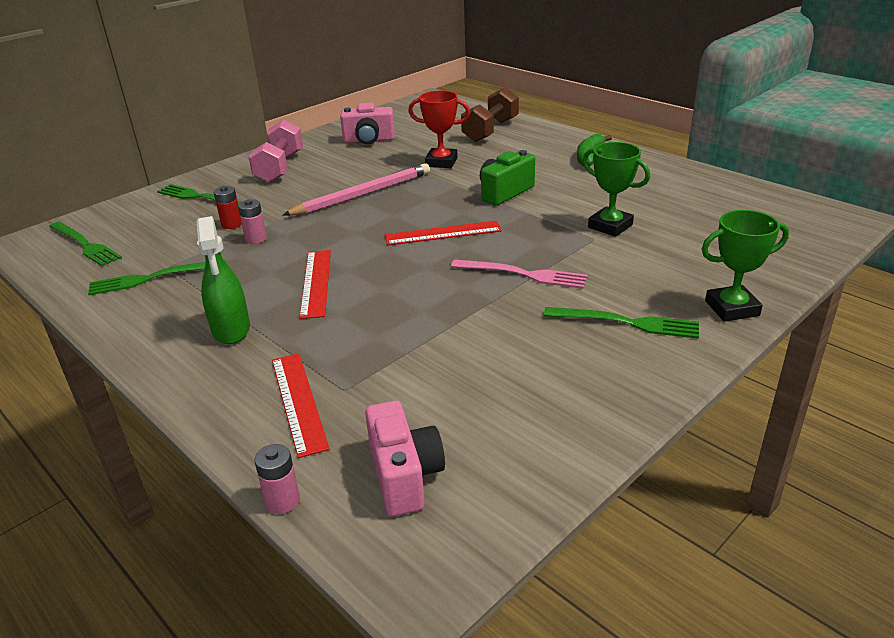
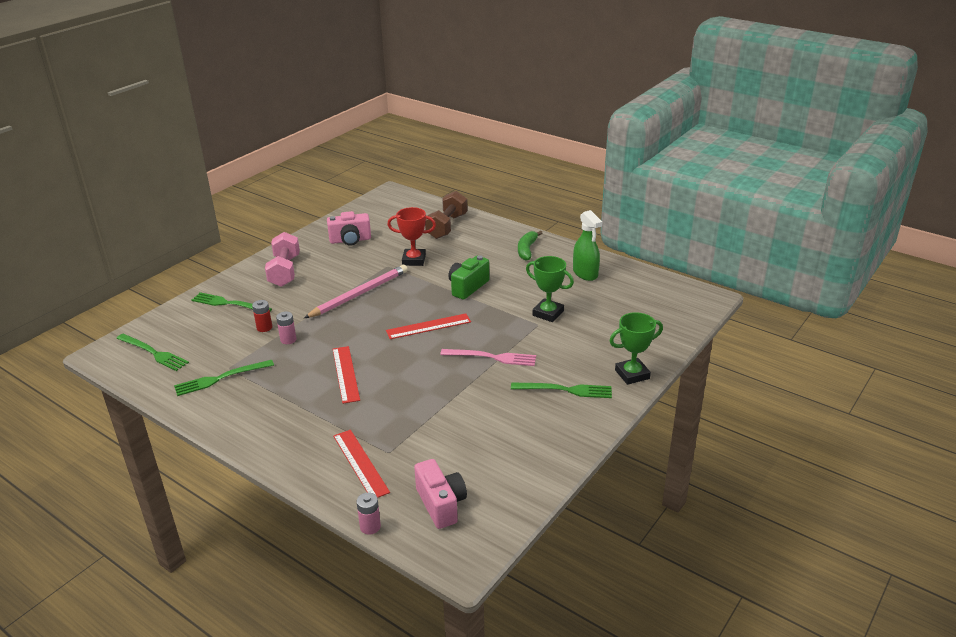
camera: 10 degrees left, 0 degrees up
(231, 329) = (296, 415): green spray bottle -> green spray bottle (585, 273)

